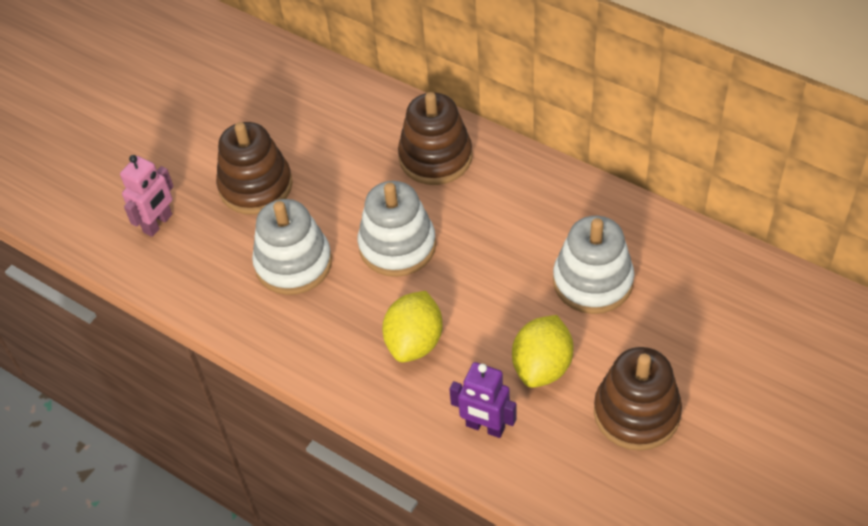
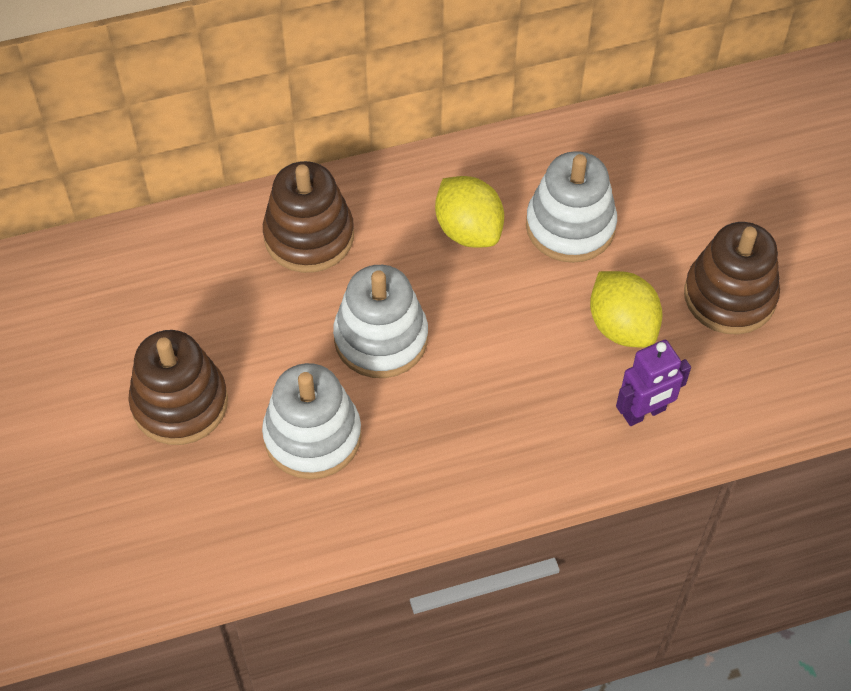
camera: 55 degrees left, 5 degrees up
(158, 223) = (132, 521): pink robot -> none
(414, 342) = (503, 401): yellow lemon -> yellow lemon (468, 230)

